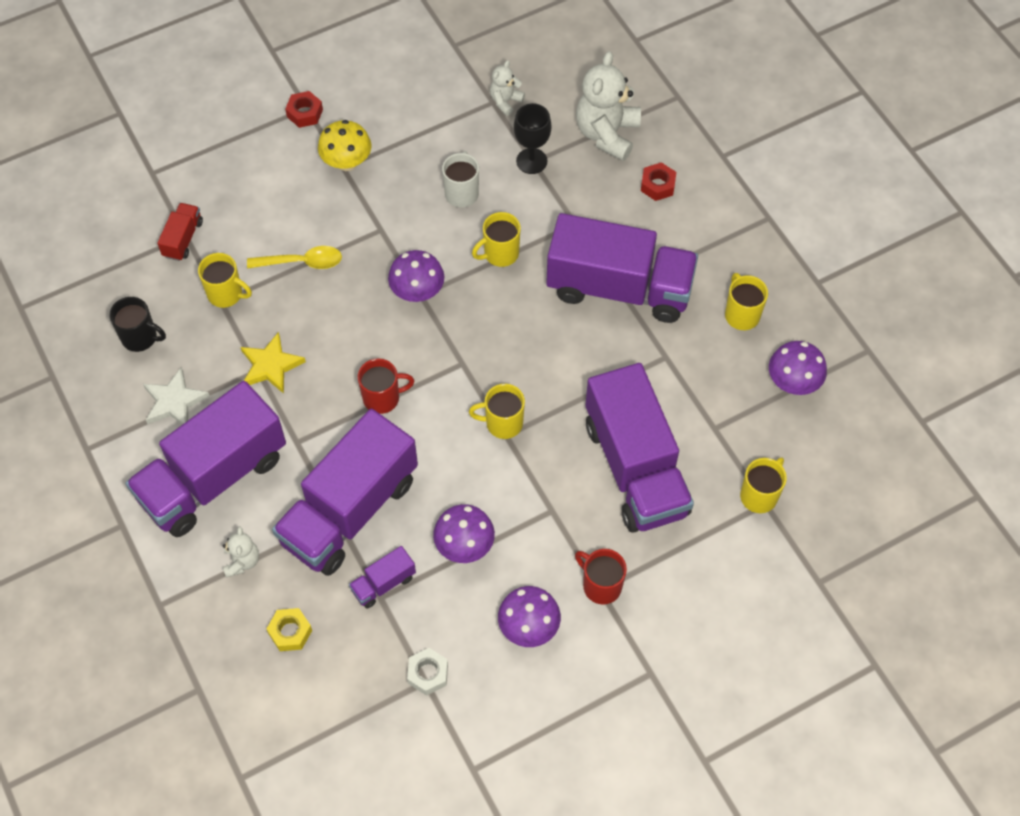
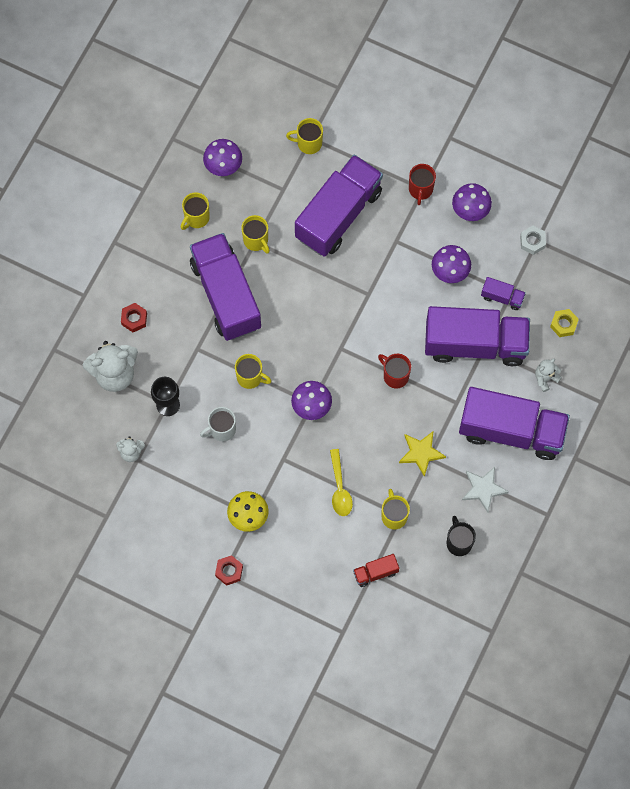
camera: 125 degrees left, 10 degrees up
(302, 262) = (340, 488): yellow spoon -> yellow spoon turned 150 degrees counterclockwise
(503, 423) = (362, 300): yellow mug -> yellow mug (256, 241)

